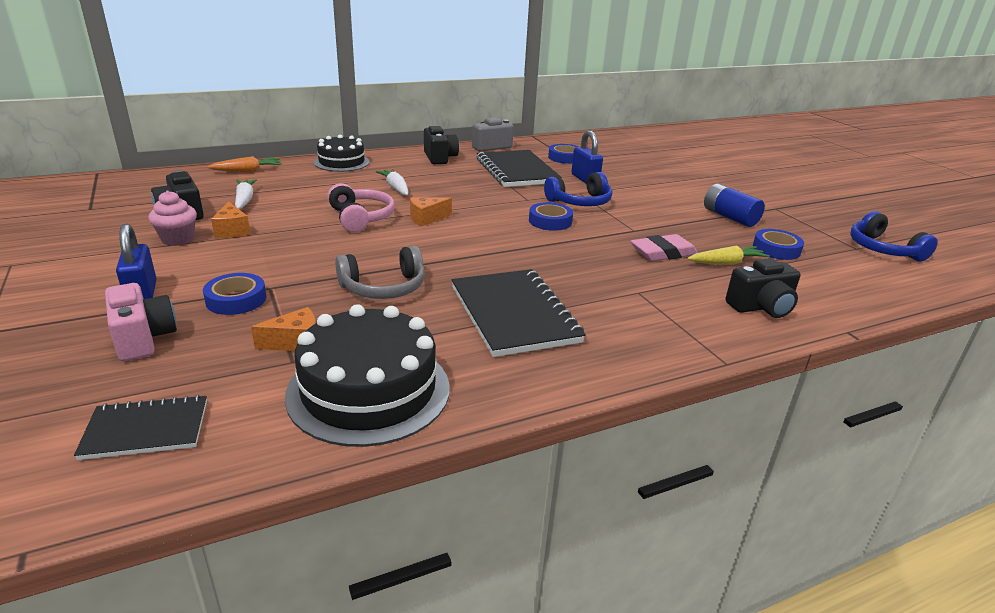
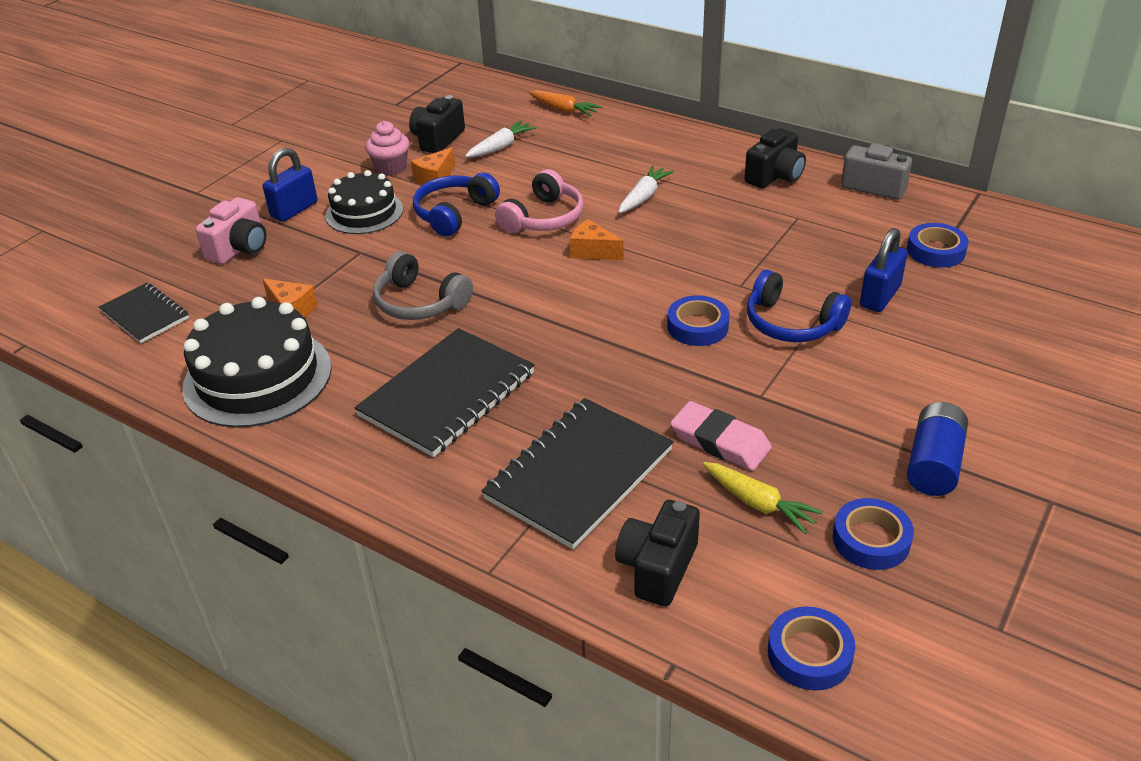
camera: 60 degrees right, 10 degrees up
(236, 299) = (326, 249): blue tape -> blue tape (809, 654)
(341, 162) = (663, 136): black cake -> black cake (364, 212)
(516, 171) = (820, 239): black notebook -> black notebook (579, 474)
(761, 307) = (657, 568): black camera -> black camera turned 75 degrees clockwise
(882, 249) = (1040, 663): blue headphones -> blue headphones (454, 213)

